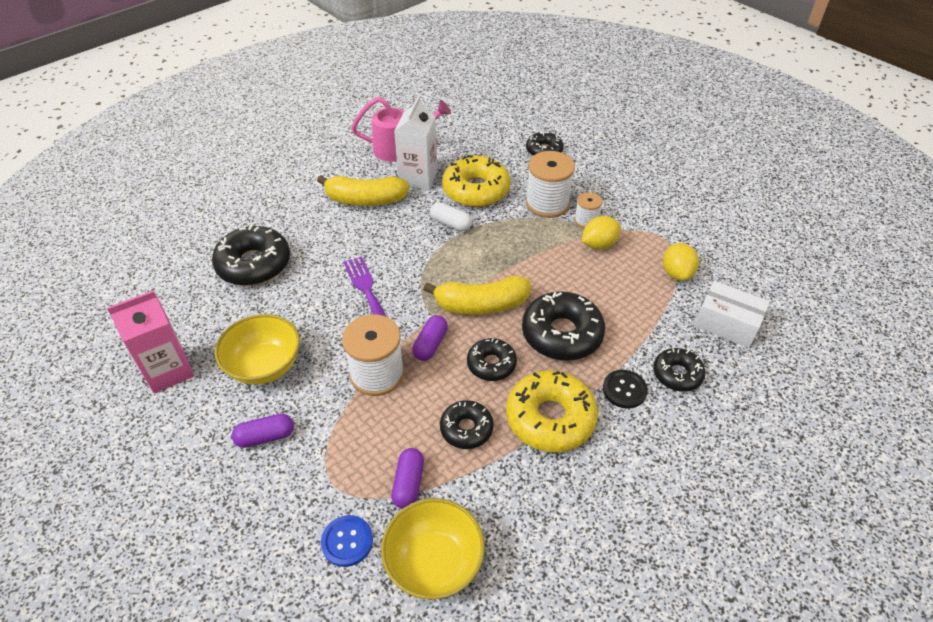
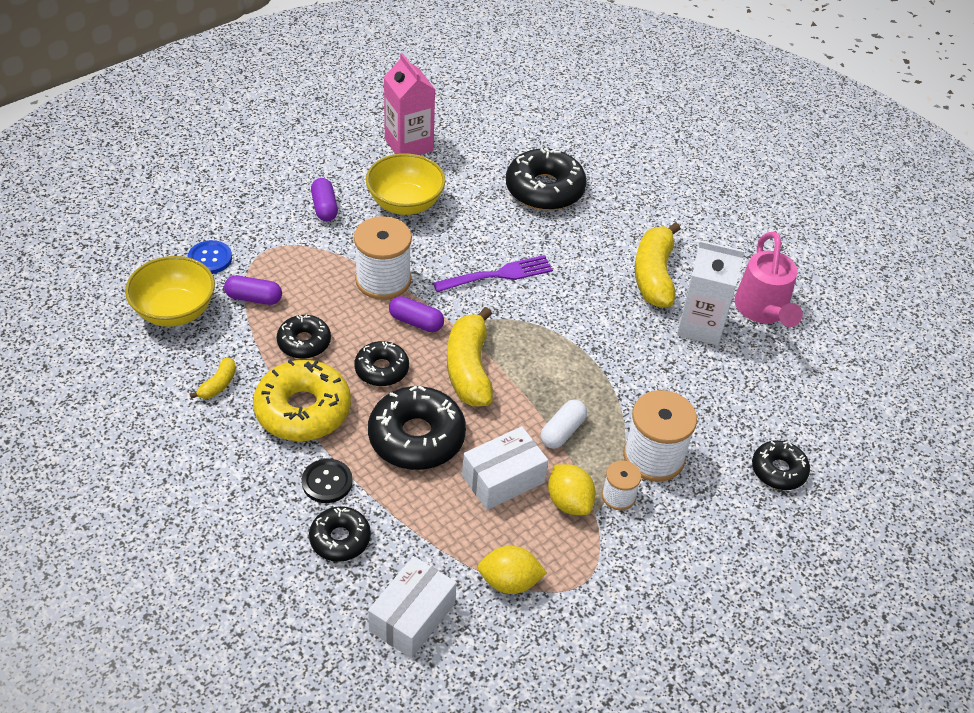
camera: 90 degrees right, 0 degrees up
(450, 223) = (611, 352): white capsule -> white capsule (562, 431)
(476, 190) = (679, 382): yellow donut -> none
(533, 496) = (218, 385): none -> yellow banana
(588, 280) = (503, 479): none -> white box

